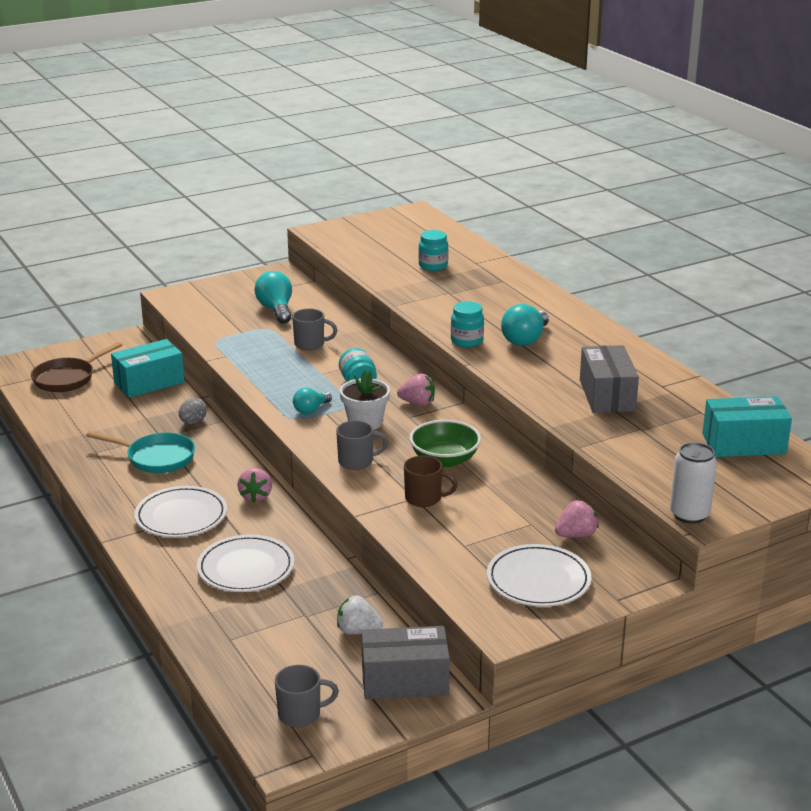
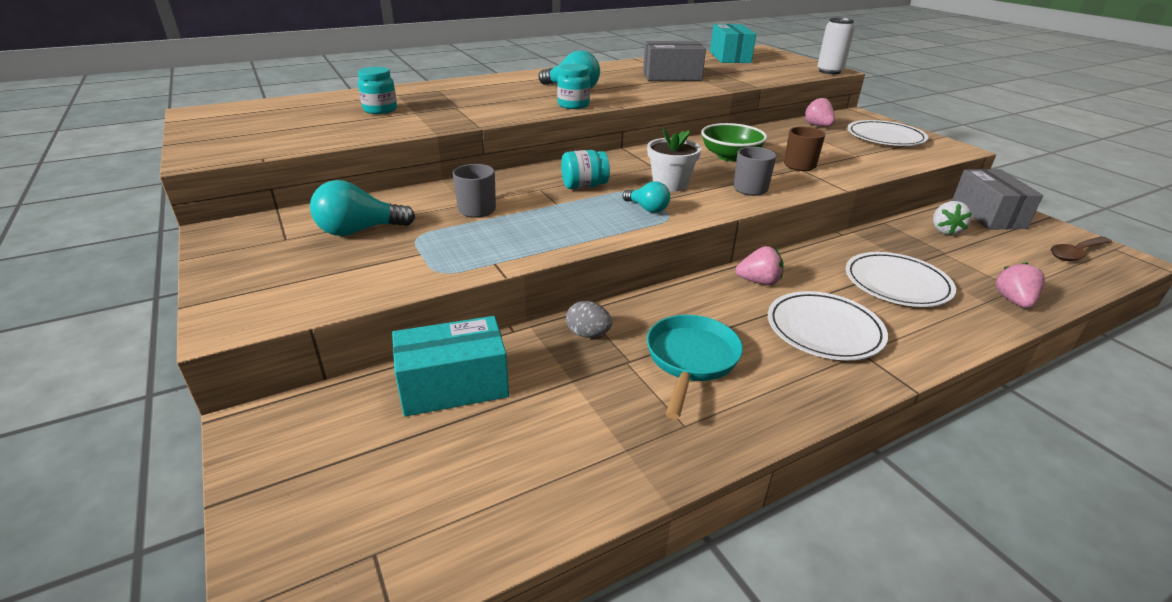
camera: 90 degrees left, 5 degrees up
(67, 378) = (402, 501): brown pan -> none
(149, 382) = (454, 386): turquoise box -> turquoise box turned 75 degrees counterclockwise
(301, 714) = (1076, 253): grey mug -> brown spoon
(417, 403) = (626, 163): pink strawberry -> pink strawberry (1013, 301)

